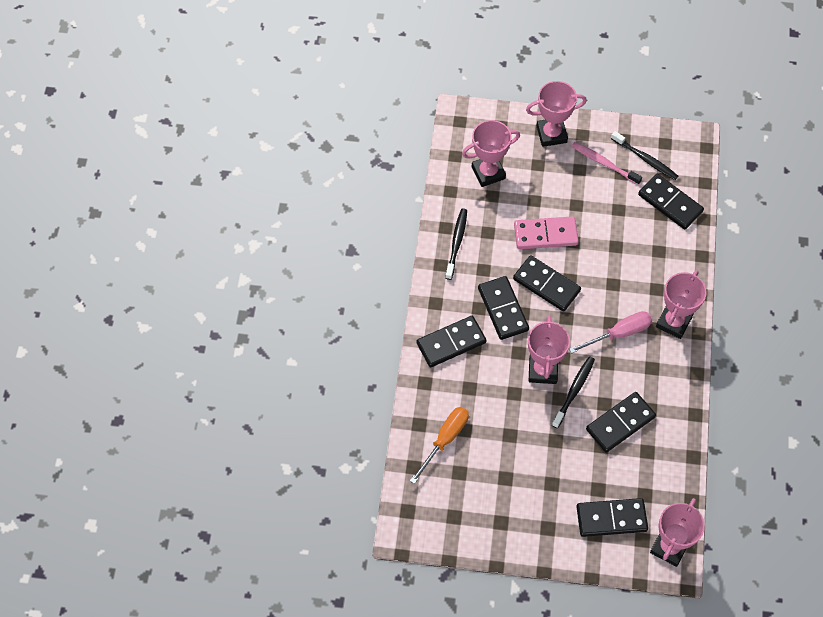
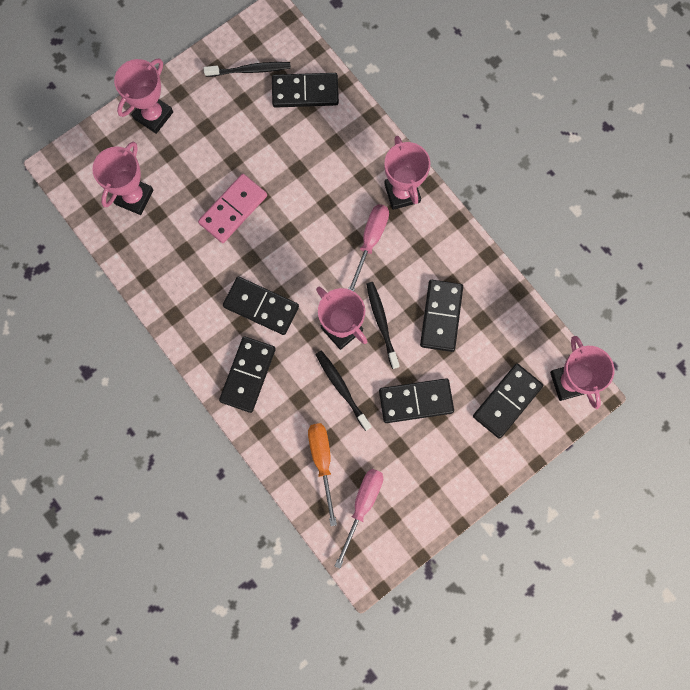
camera: 45 degrees left, 15 degrees up
(443, 491) = (362, 506): none -> pink screwdriver
(456, 243) = (168, 284): black toothbrush -> black toothbrush (342, 389)
(546, 285) = (275, 253): black domino -> black domino (416, 401)
(604, 163) = (221, 103): pink toothbrush -> none

